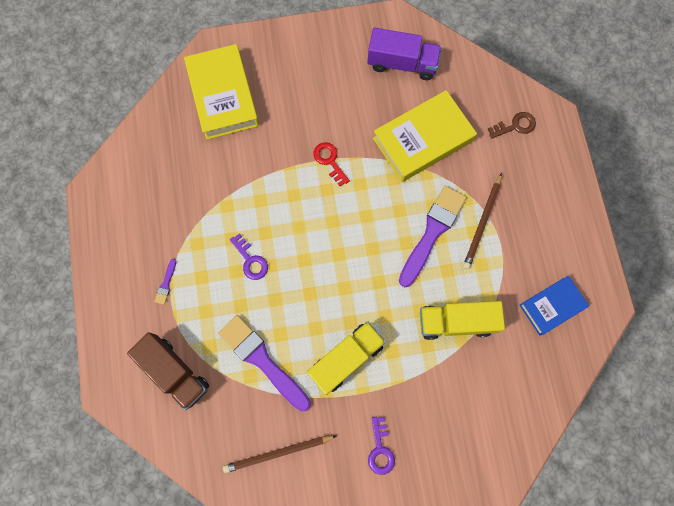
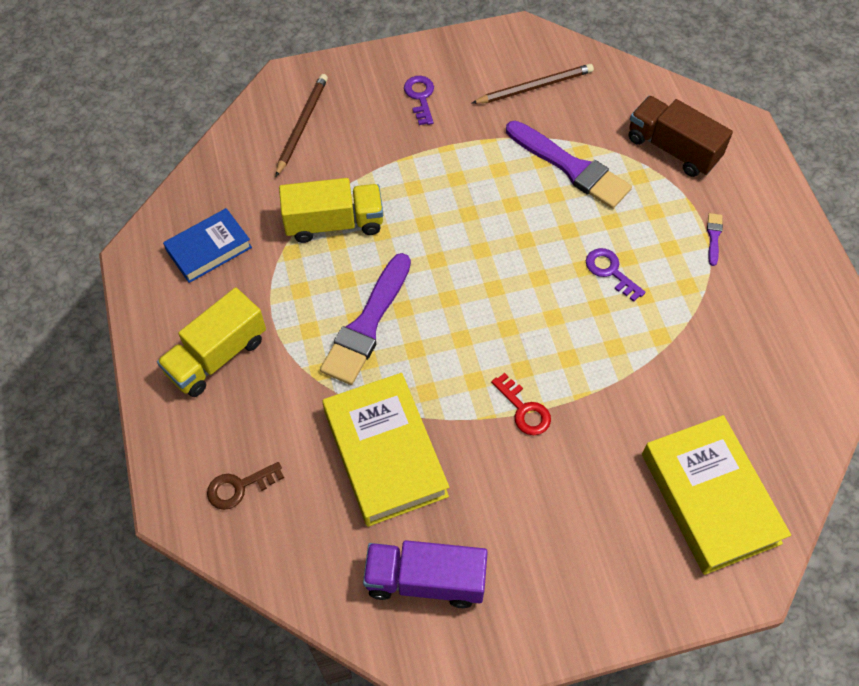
camera: 175 degrees right, 15 degrees down
(346, 359) = (469, 176): yellow truck -> yellow truck (217, 356)
(422, 139) = (385, 453): yellow book -> yellow book turned 75 degrees counterclockwise
(482, 222) = (296, 342): brown pencil -> brown pencil (302, 125)

